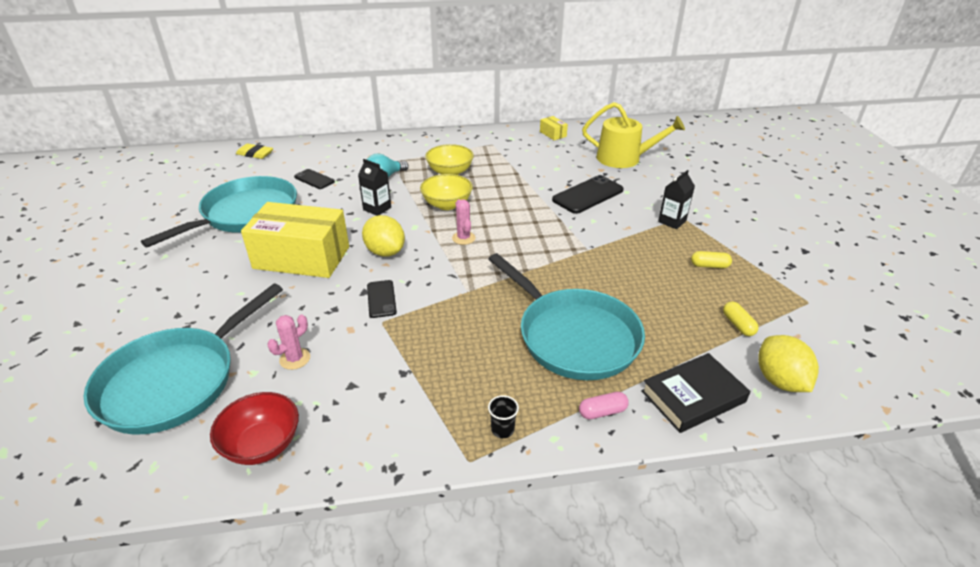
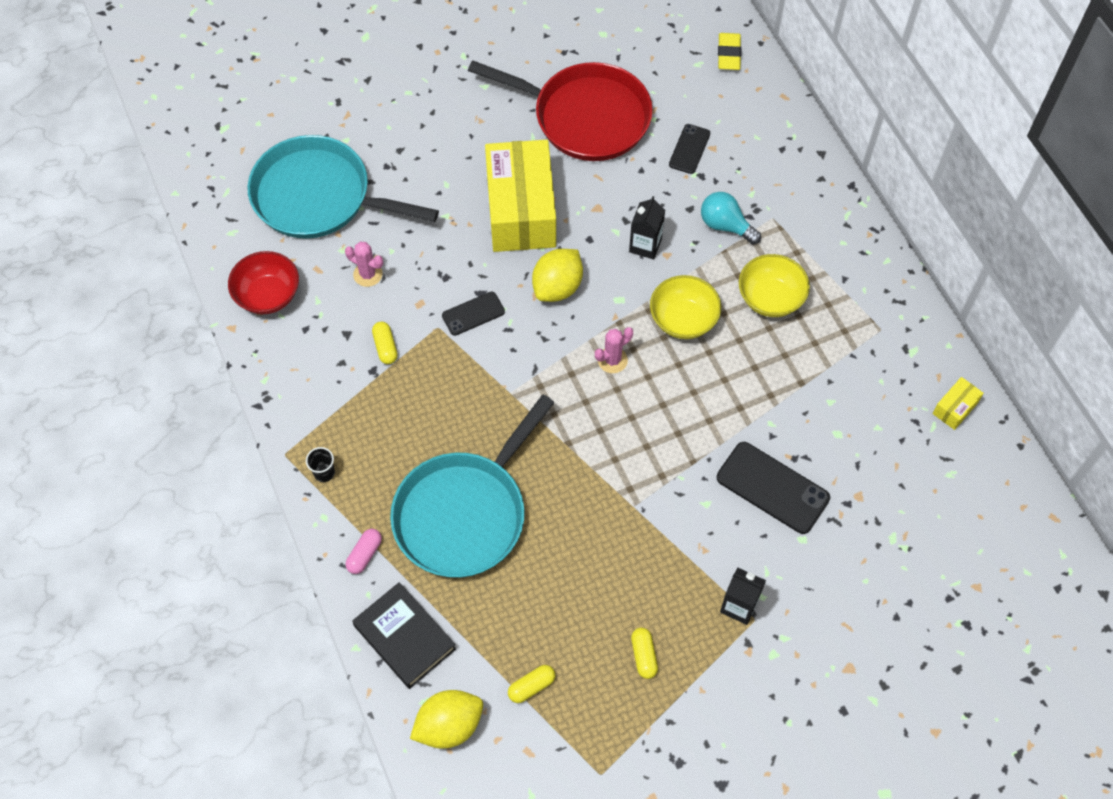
camera: 75 degrees right, 25 degrees up
(246, 214) = (585, 117): turquoise pan -> red pan
(382, 359) = (385, 347): none -> yellow capsule
(602, 412) = (364, 554): pink capsule -> pink capsule turned 60 degrees clockwise
(624, 158) = (910, 526): yellow watering can -> none

